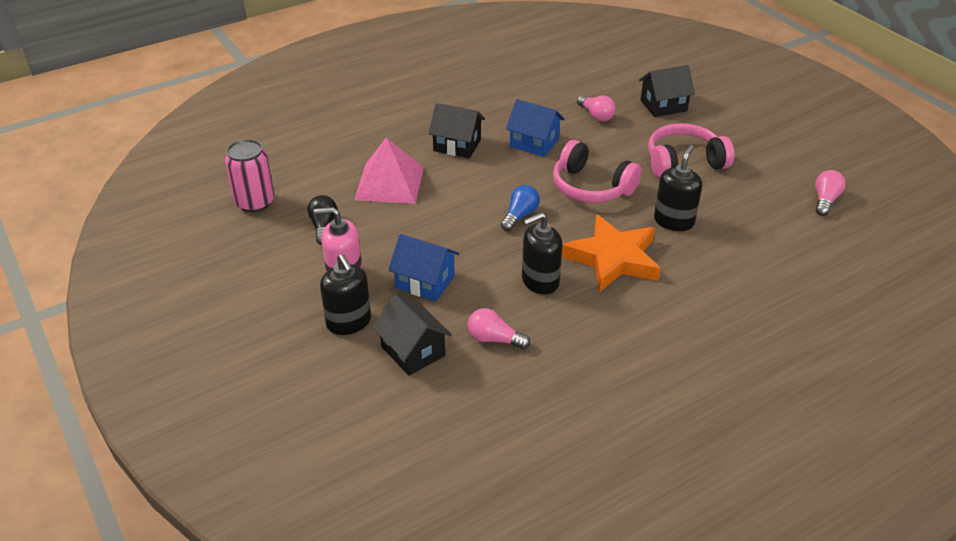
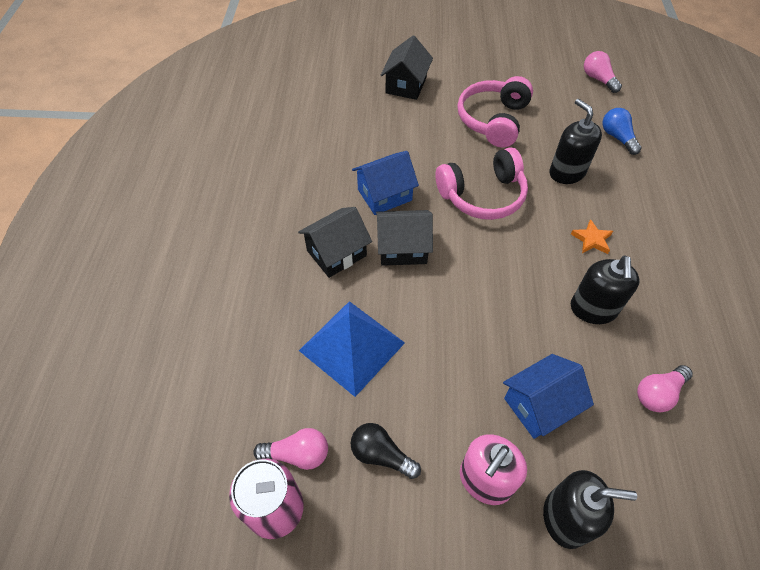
camera: 55 degrees left, 15 degrees up
(389, 183) = (352, 346): pink pyramid -> blue pyramid
(413, 351) = (643, 477): black house -> black house (402, 248)
(520, 215) = (487, 268): blue light bulb -> blue light bulb (617, 137)
(596, 115) = (381, 131): pink light bulb -> pink light bulb (297, 454)
(613, 258) = (591, 239): orange star -> orange star, size x0.41

